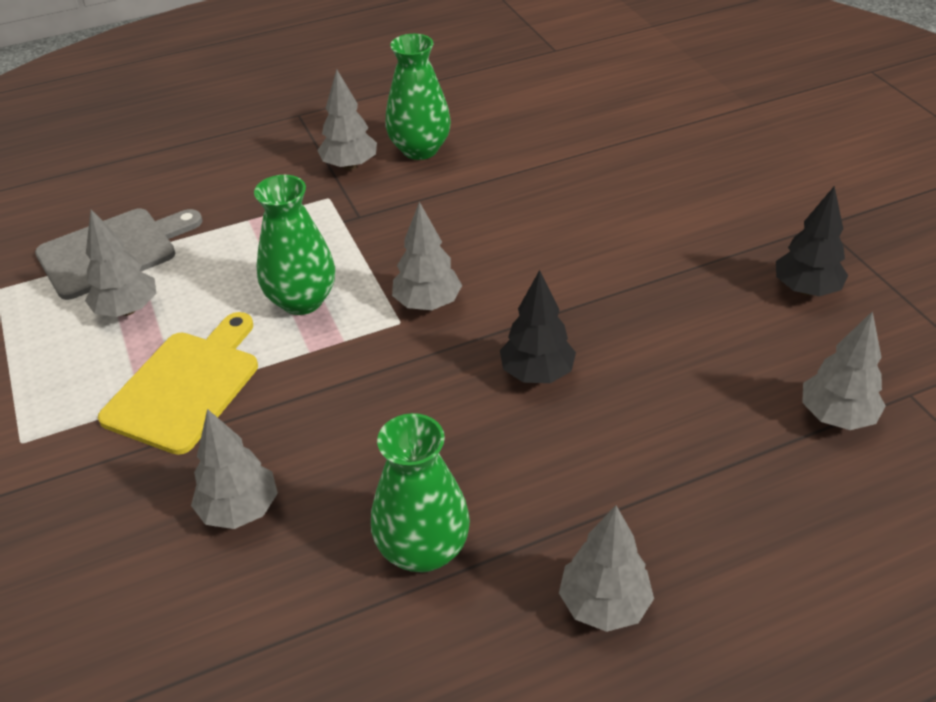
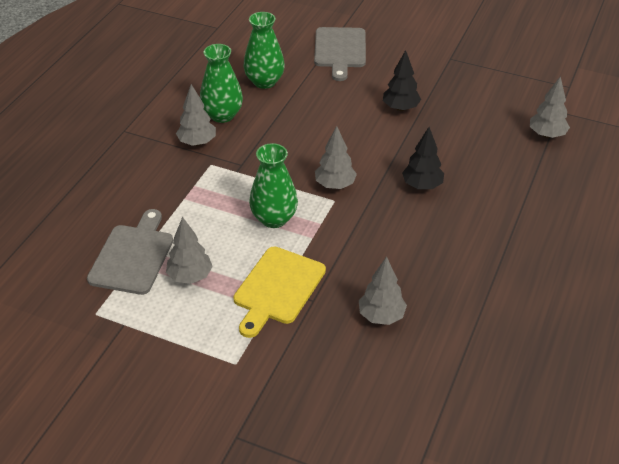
camera: 45 degrees left, 0 degrees up
(185, 386) = (278, 288): yellow cutting board -> yellow cutting board turned 135 degrees counterclockwise
(423, 549) = (472, 278): green vase -> green vase (264, 81)
(604, 605) = (556, 251): grey tree -> none
(672, 141) = (340, 50): none -> grey cutting board
(806, 290) = (477, 90): black tree -> black tree (400, 108)

